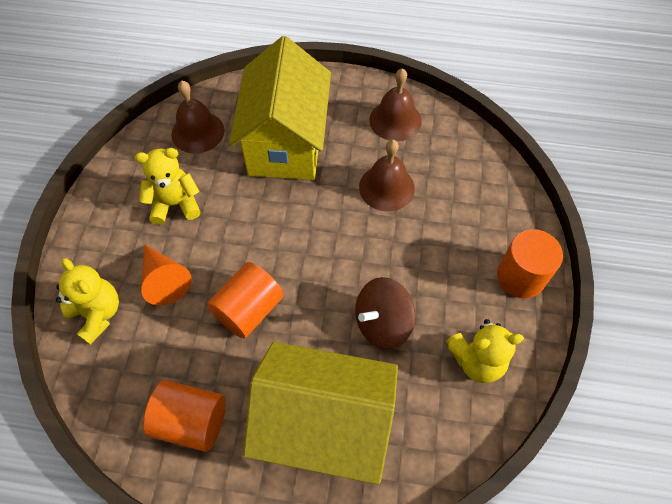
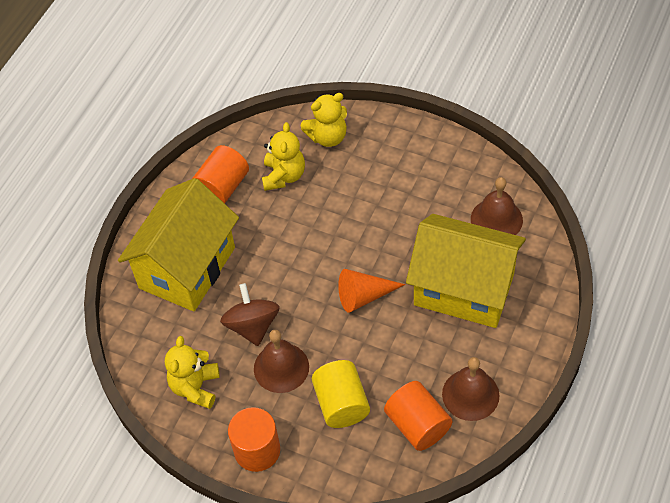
camera: 110 degrees right, 5 degrees down
(164, 280) = (343, 181): orange cone -> orange cone (364, 296)
(175, 204) = (417, 194): yellow teddy bear -> yellow teddy bear (284, 176)
(249, 309) = (297, 234): orange cylinder -> orange cylinder (417, 425)
(386, 187) = (388, 364): brown bell -> brown bell (281, 367)
(442, 216) = (341, 404): none -> yellow cylinder

